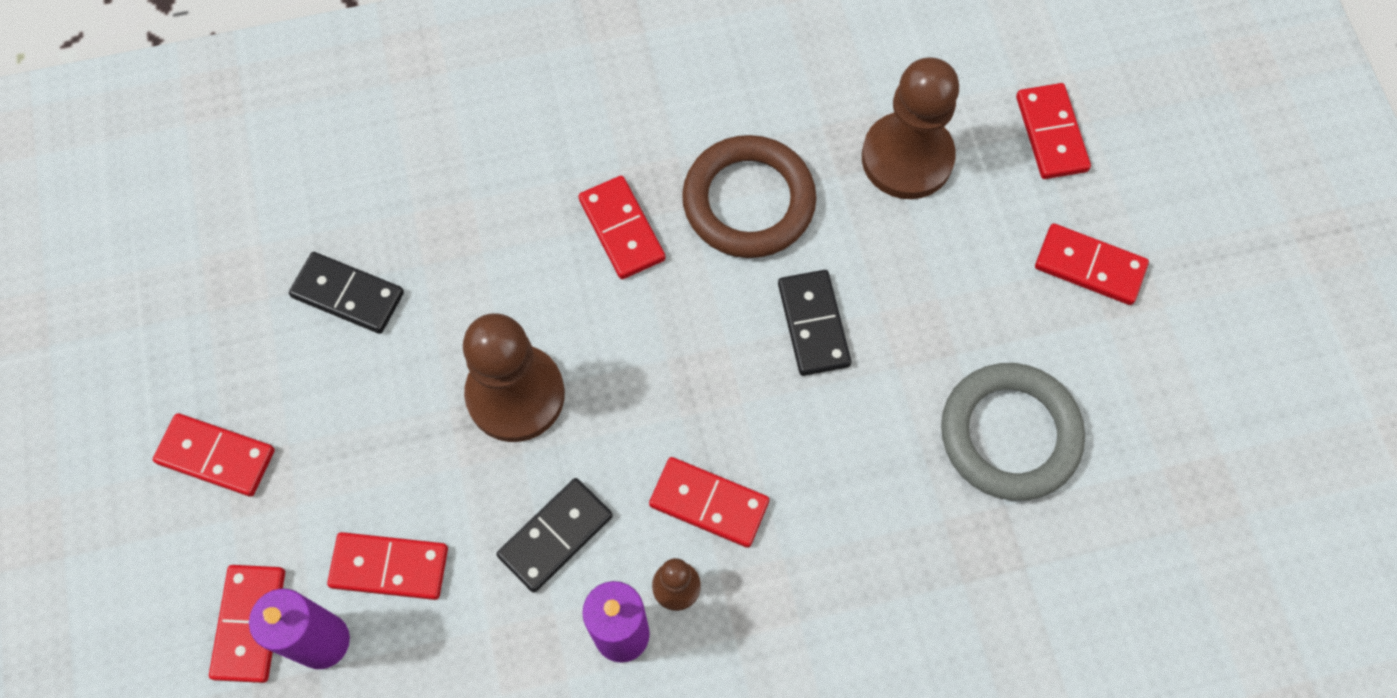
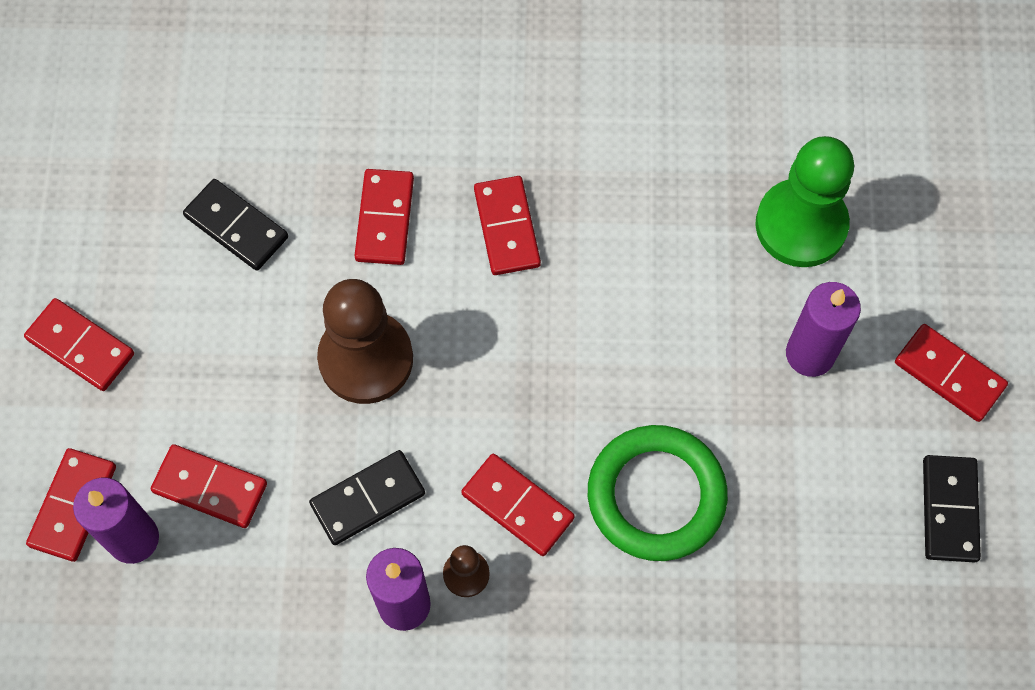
camera: 15 degrees right, 0 degrees up
(748, 201) = (635, 230): brown ring -> none
(813, 324) = (664, 363): black domino -> black domino (950, 510)
(843, 457) = (656, 495): none -> green ring
(907, 158) = (801, 225): brown pawn -> green pawn
(952, 280) = (810, 354): none -> purple candle
(1009, 434) = (822, 515): grey ring -> none
(1051, 134) = (950, 235): red domino -> red domino (384, 219)

